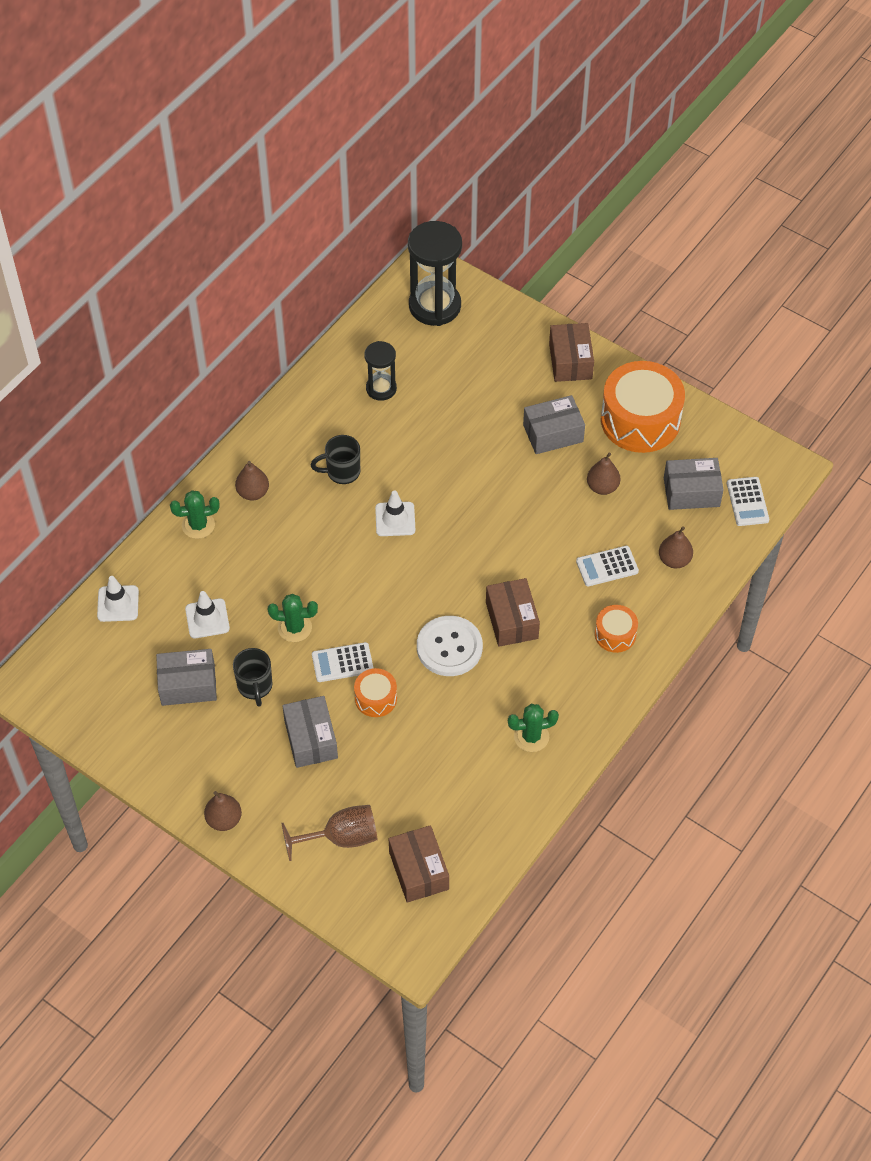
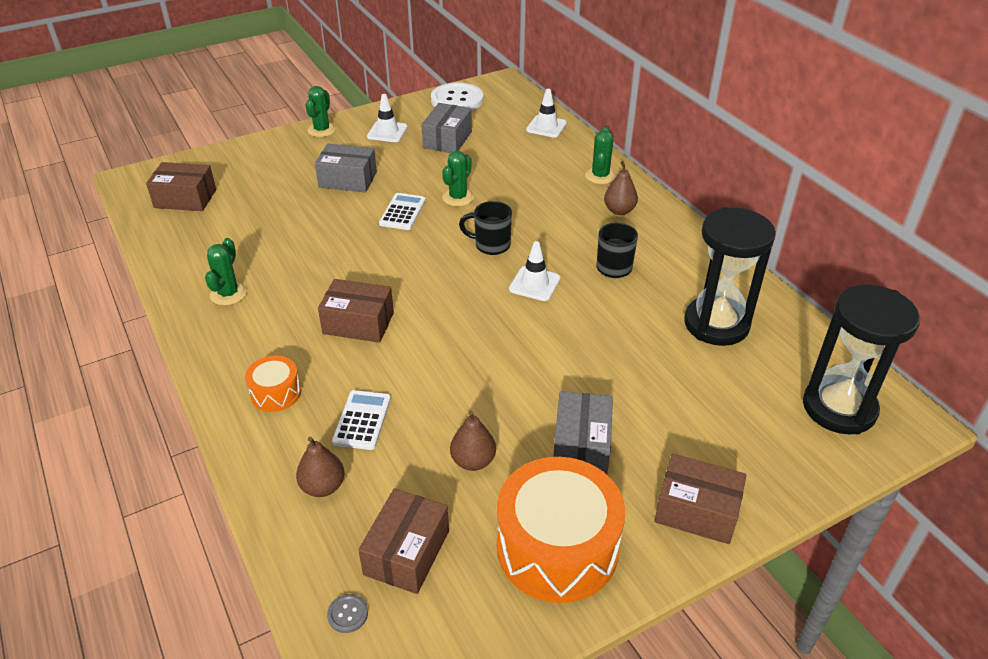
camera: 115 degrees right, 15 degrees down
(207, 618) = (501, 160): white traffic cone -> white traffic cone (387, 132)
(224, 819) = (322, 130): brown pear -> green cactus
(255, 687) = (419, 166): black mug -> black mug (491, 245)
(341, 838) = (252, 172): brown goblet -> none
(376, 698) = (353, 219): orange drum -> none
(381, 388) = (716, 324): black hourglass -> black hourglass, size x1.76
(449, 647) = (364, 274): white button -> white button (457, 100)
(691, 492) = (406, 552): grey box -> brown box
(747, 502) = (347, 614): white calculator -> grey button

